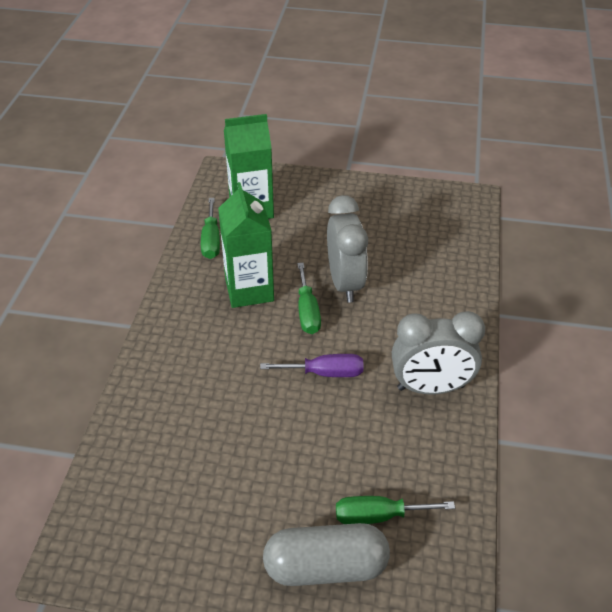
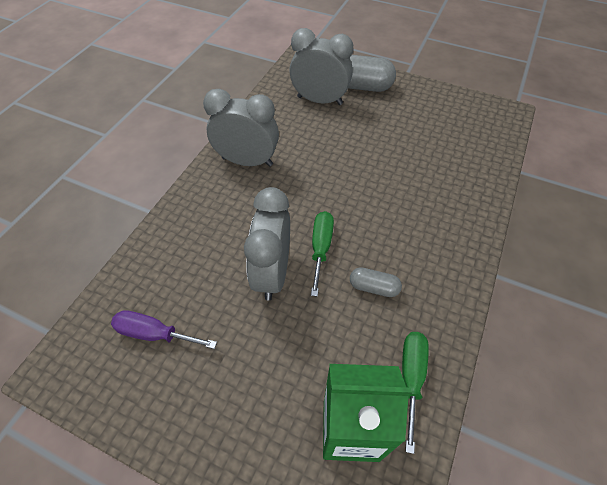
camera: 165 degrees left, 10 degrees up
(249, 290) = (373, 287): green carton -> grey capsule
(325, 373) = (323, 188): purple screwdriver -> purple screwdriver (154, 333)
(378, 516) = (319, 100): green screwdriver -> grey clock

